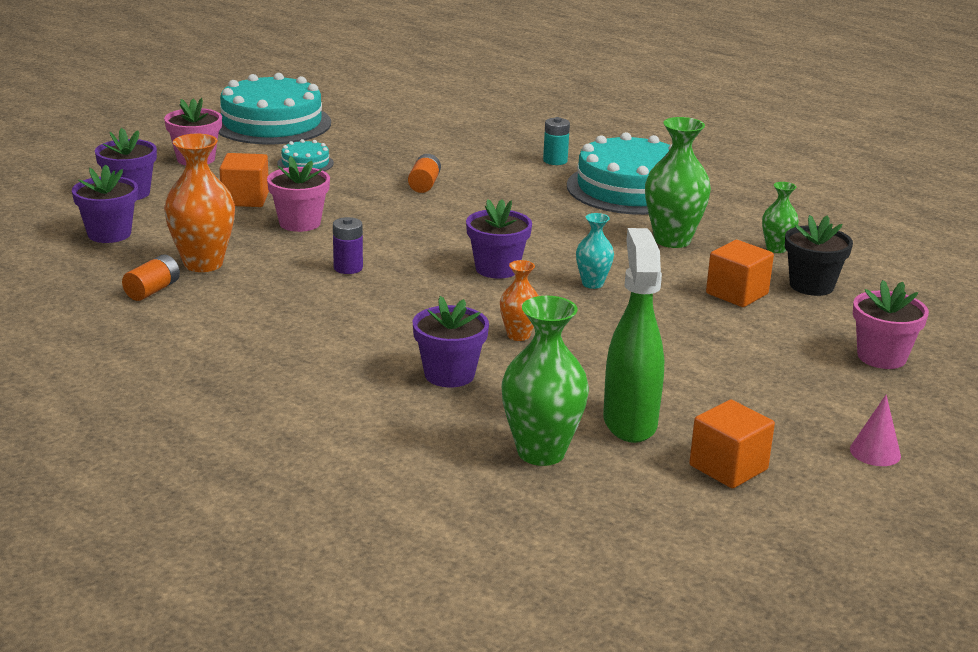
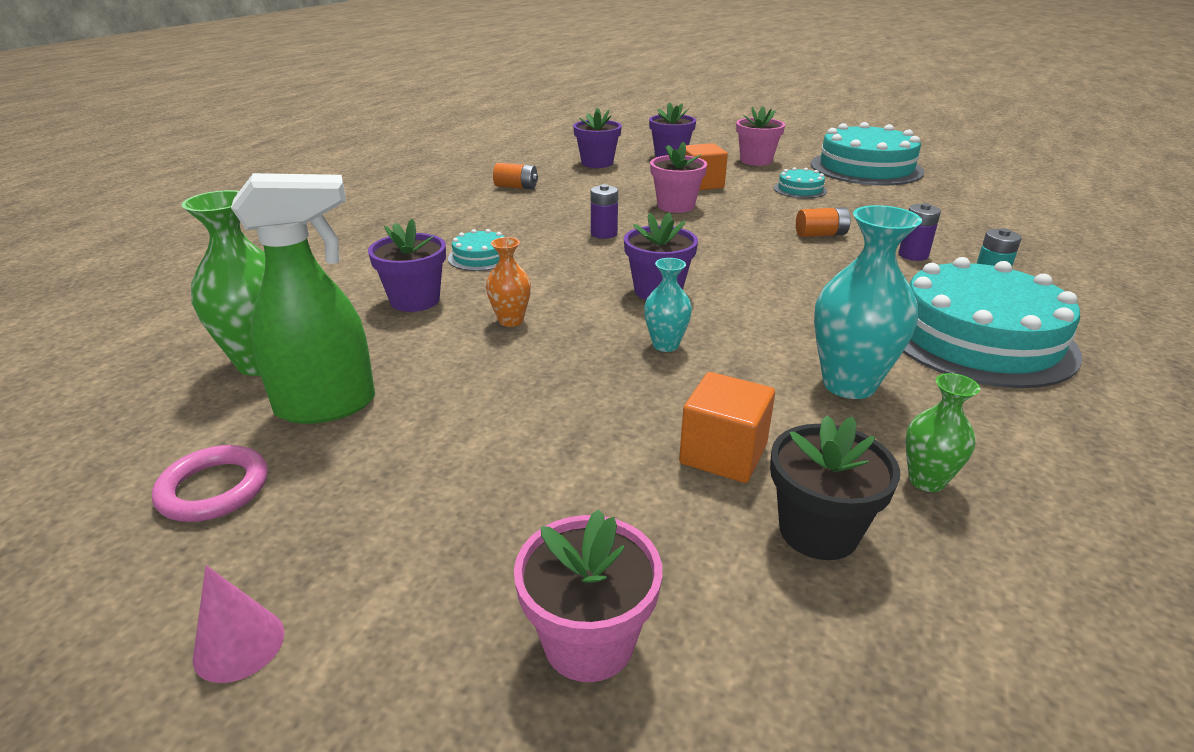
camera: 75 degrees right, 5 degrees up
(203, 264) = (571, 192): orange vase -> none
(364, 334) = (480, 257): none -> turquoise cake
(490, 166) = (913, 255): none -> purple battery
(672, 240) = (849, 384): green vase -> turquoise vase
(728, 467) = (214, 489): orange cube -> pink ring

